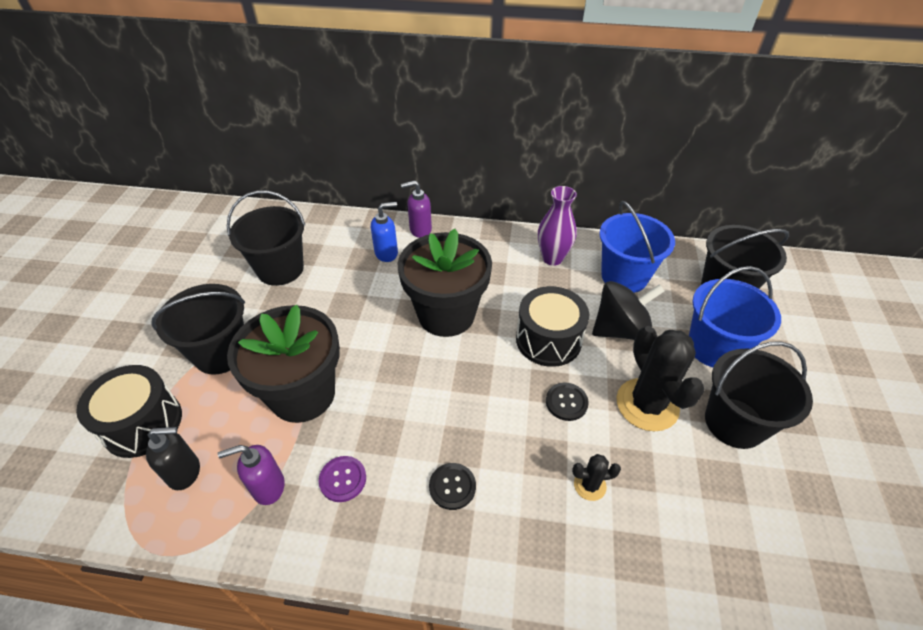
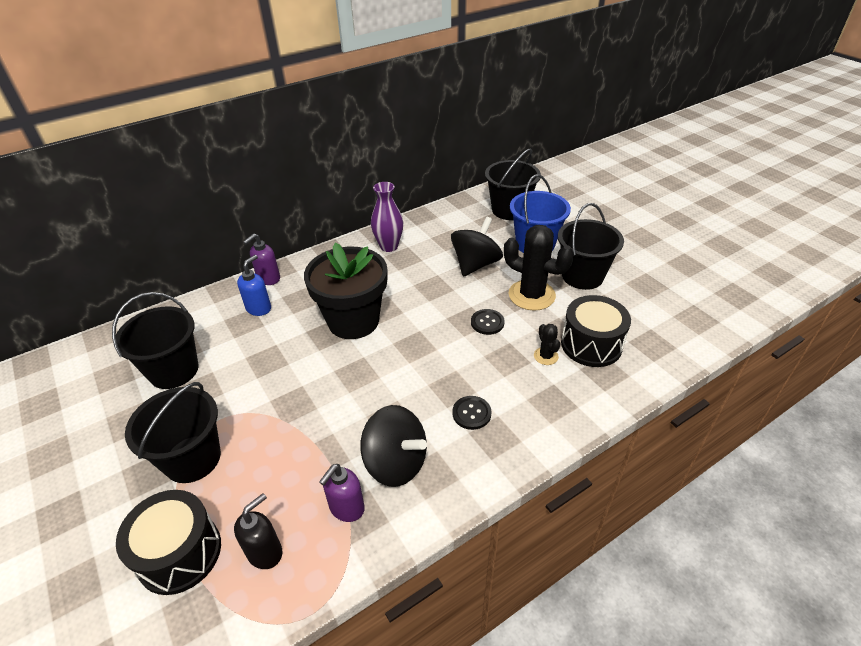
camera: 40 degrees left, 5 degrees down
(302, 394) = (302, 437): black flower pot -> none
(343, 479) = (396, 463): purple button -> black spinning top
(548, 340) = (439, 295): black drum -> black drum (591, 344)
(589, 485) = (546, 356): black cactus -> black cactus turned 60 degrees counterclockwise
(624, 276) = (446, 233): blue bucket -> none

